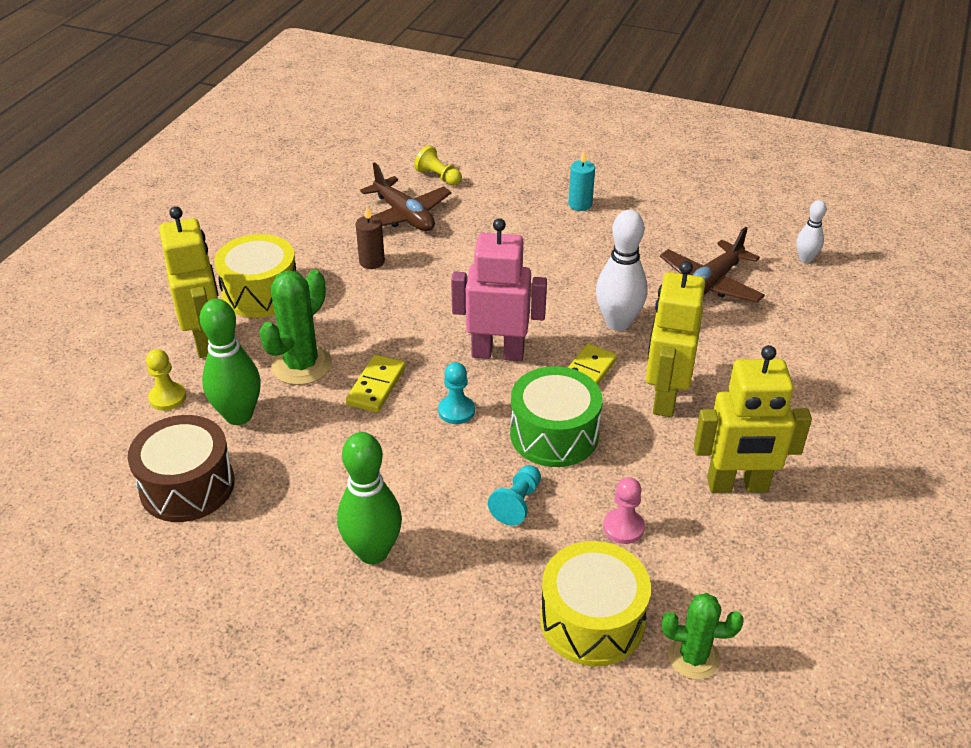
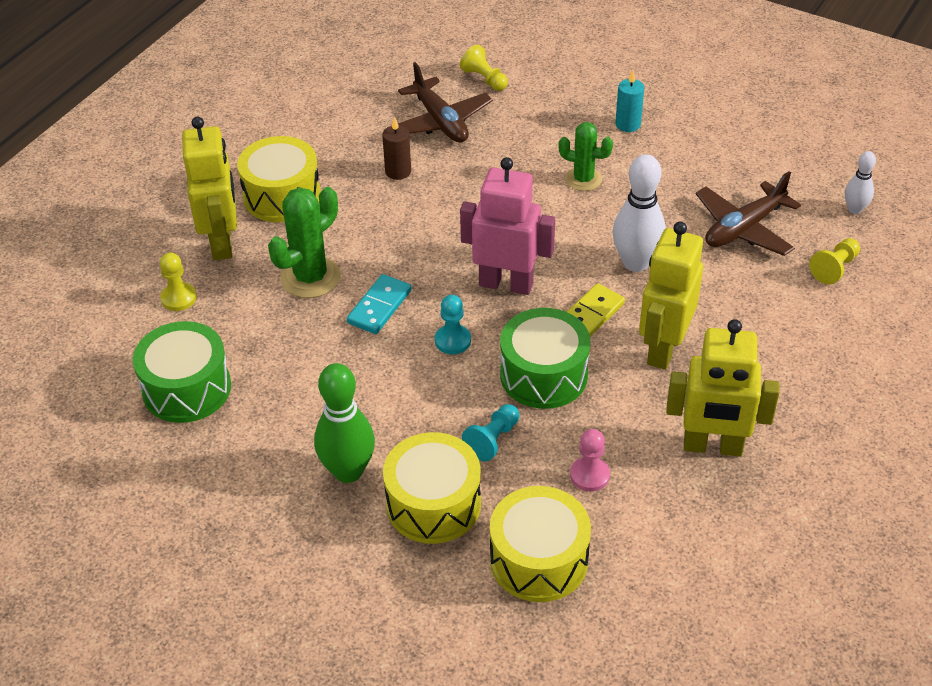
camera: 10 degrees right, 5 degrees up
(187, 486) = (187, 388): brown drum -> green drum
(238, 415) = (243, 323): green bowling pin -> none
(376, 386) = (379, 306): yellow domino -> turquoise domino
(469, 575) = (433, 504): none -> yellow drum
(693, 657) = (625, 605): green cactus -> green cactus (583, 179)
(803, 311) = (834, 268): none -> yellow pawn

